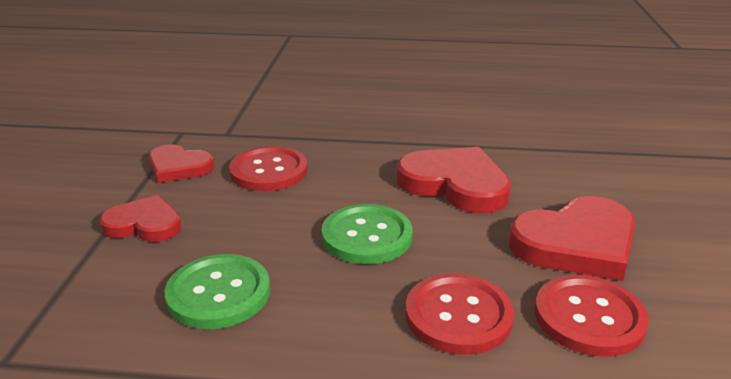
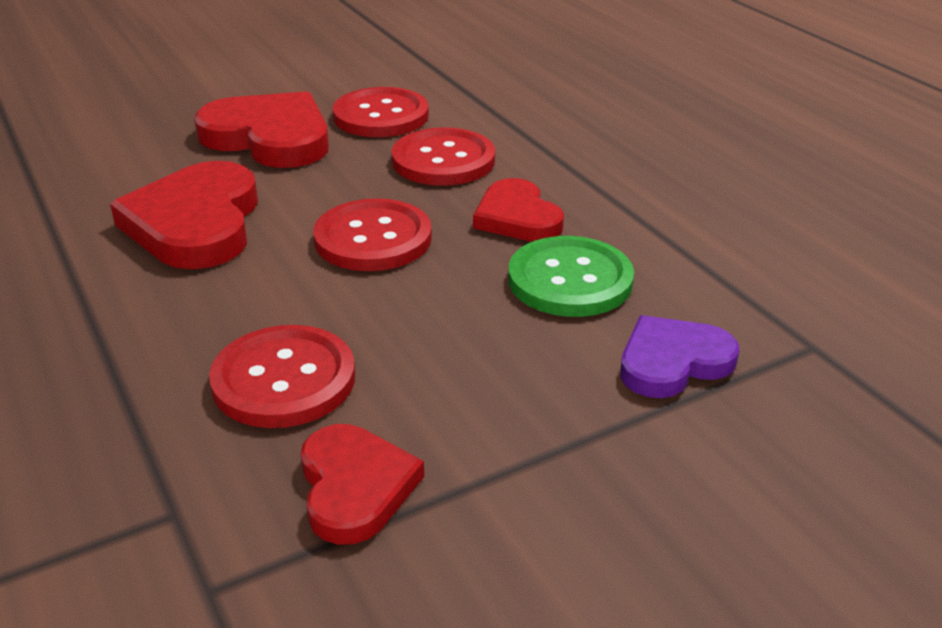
camera: 125 degrees left, 5 degrees up
(94, 289) = (673, 362): none -> purple heart
(144, 224) = (533, 410): red heart -> red heart (517, 217)
(367, 236) = (373, 239): green button -> red button

